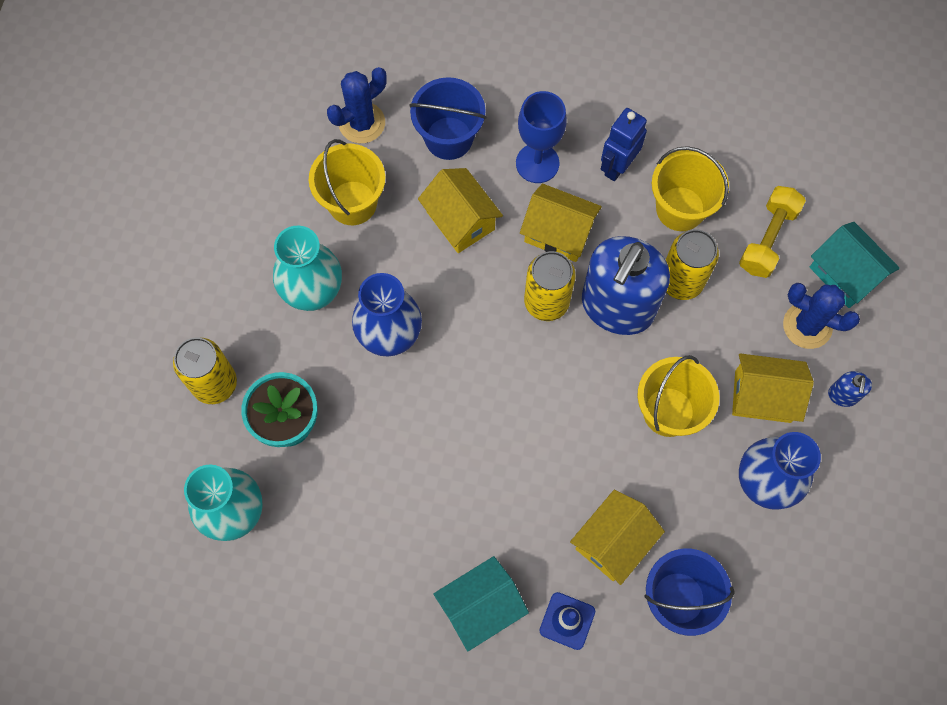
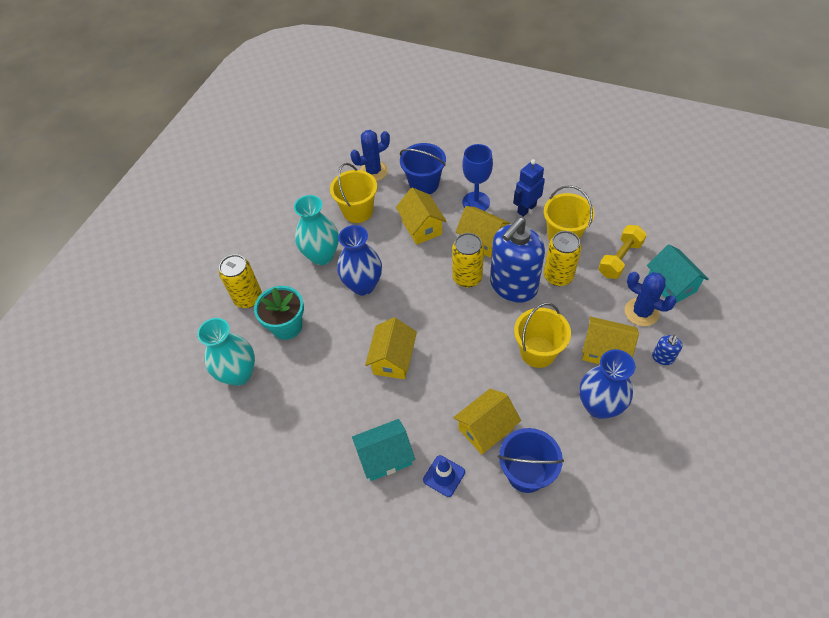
camera: 15 degrees right, 15 degrees down
(461, 454) = (393, 359): none -> yellow house

